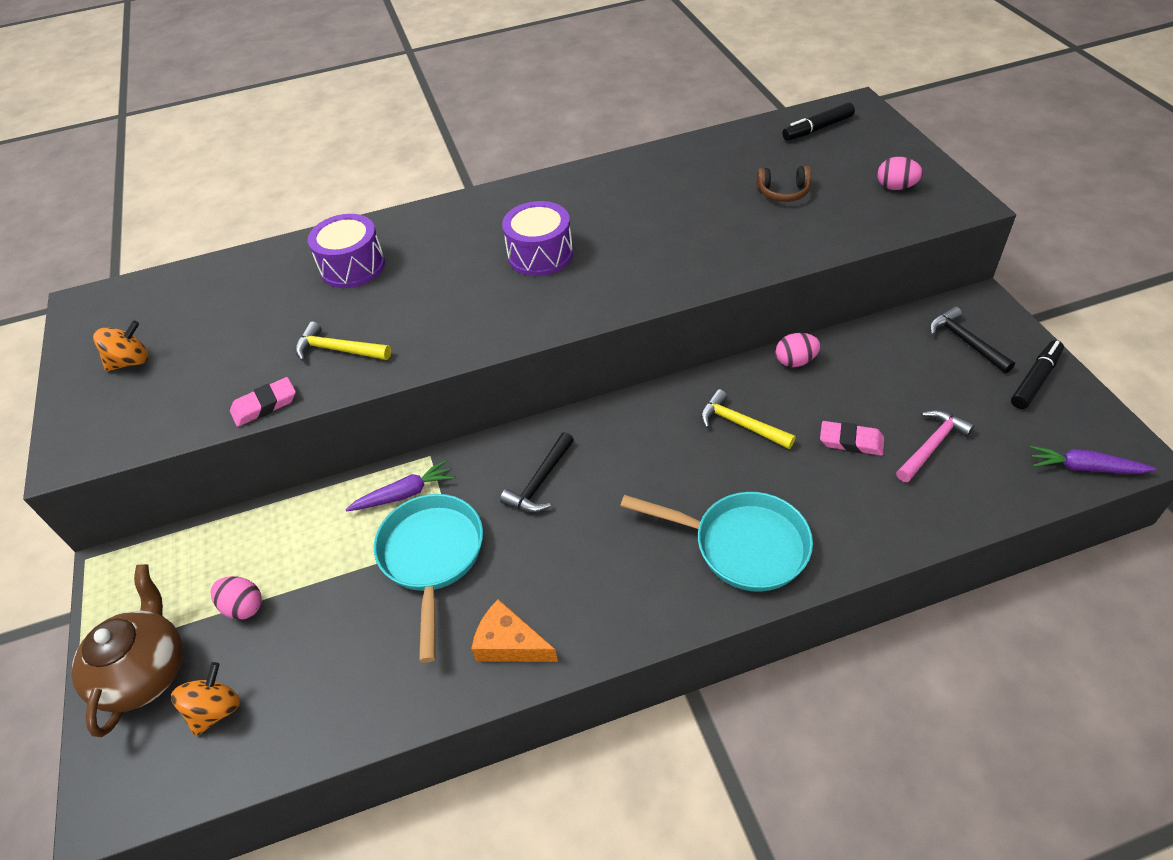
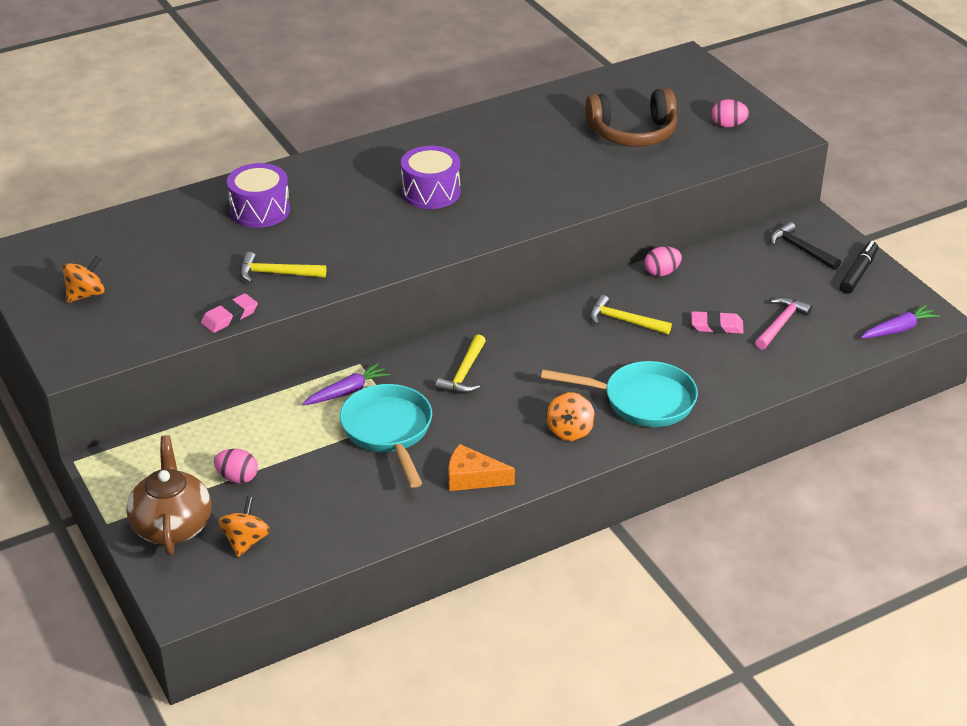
camera: 15 degrees left, 10 degrees down
(540, 481) = (464, 373): black hammer -> yellow hammer
(644, 583) = (569, 431): none -> orange spinning top
(783, 192) = (633, 133): brown headphones -> brown headphones, size x1.90
(817, 129) = (653, 79): black marker -> none
(1085, 467) = (898, 329): purple carrot -> purple carrot turned 150 degrees clockwise

